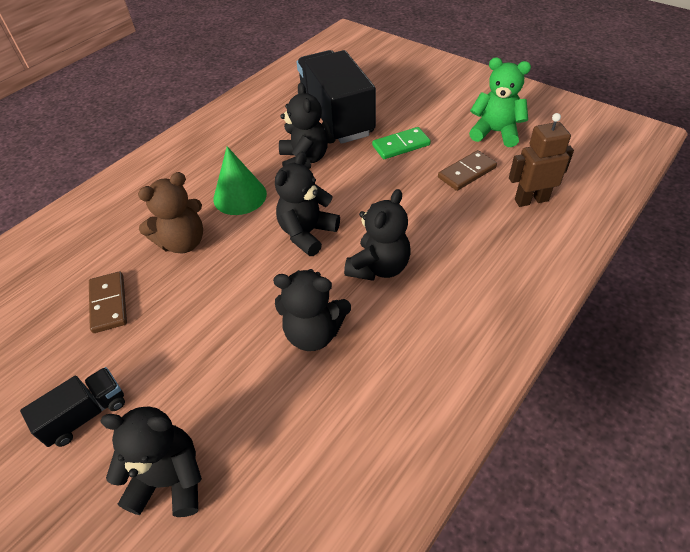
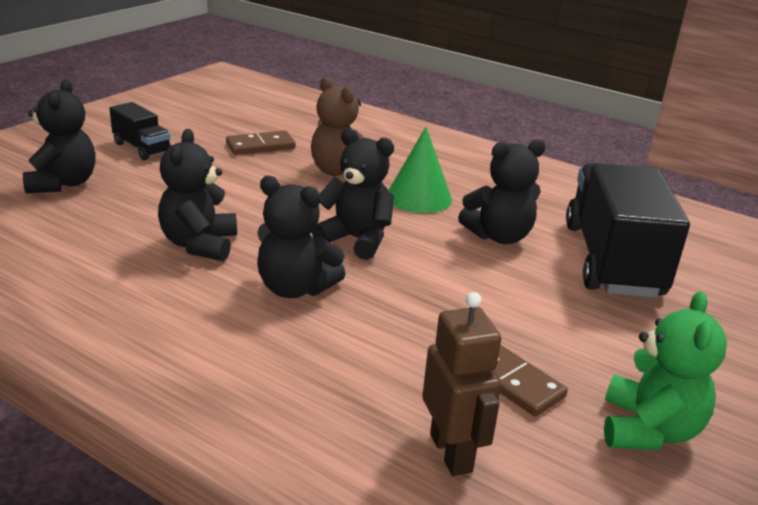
camera: 80 degrees right, 20 degrees down
(336, 117) = (612, 260): black truck -> black truck turned 60 degrees counterclockwise
(401, 145) = (563, 316): green domino -> none

